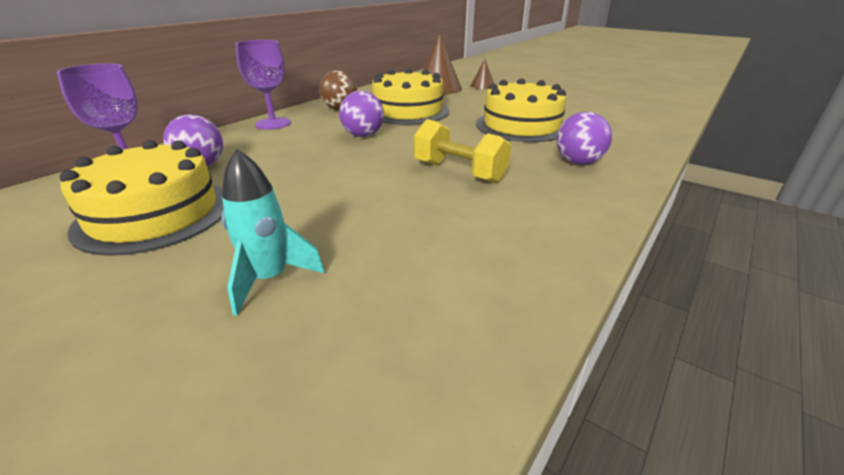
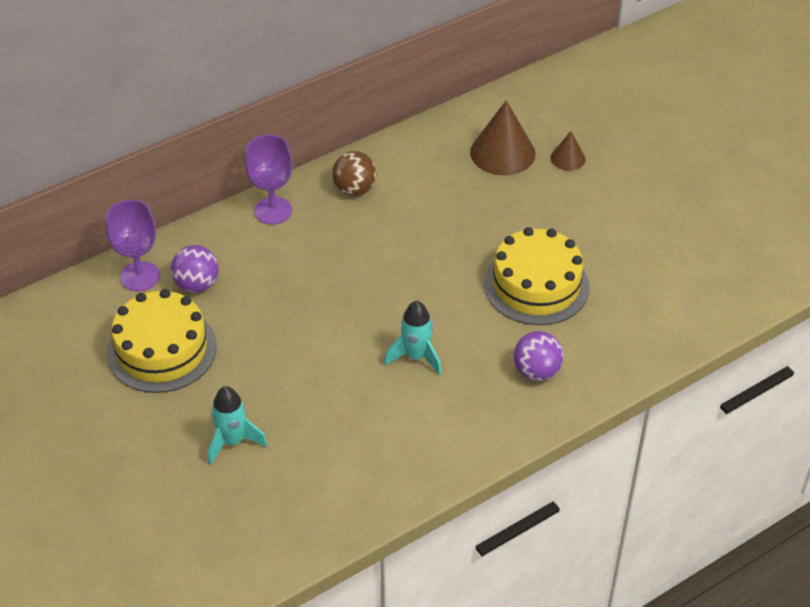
camera: 20 degrees right, 15 degrees up
(363, 135) = (357, 263): purple ball -> none
(408, 111) = (430, 215): yellow cake -> none
(459, 172) = (416, 357): yellow dumbbell -> turquoise rocket

